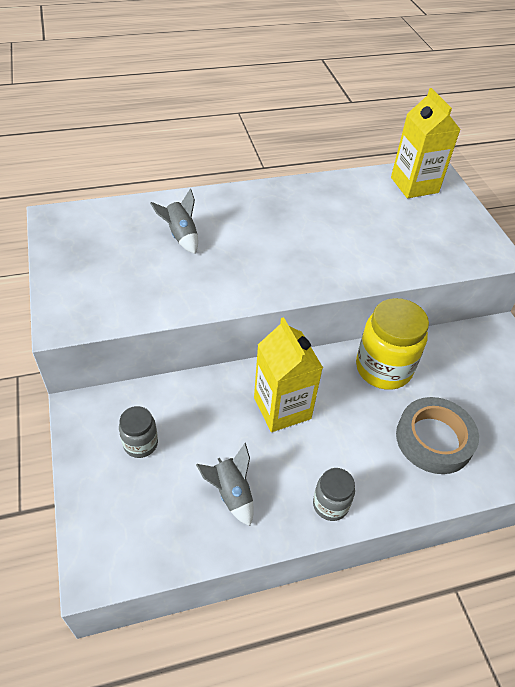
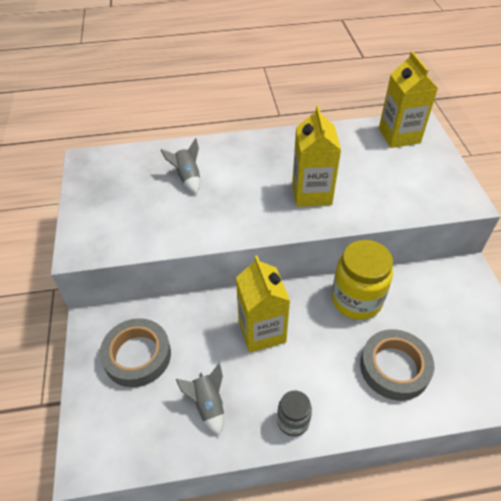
camera: 10 degrees right, 0 degrees up
(140, 444) = (137, 356): grey jar -> grey tape
(327, 250) = (311, 193): none -> yellow carton

